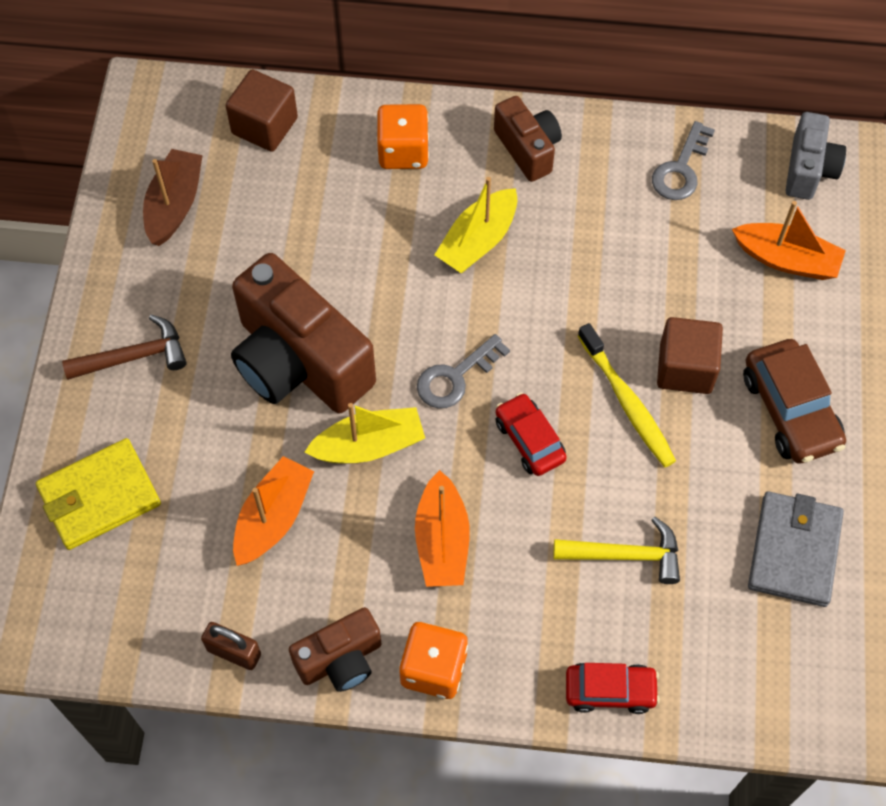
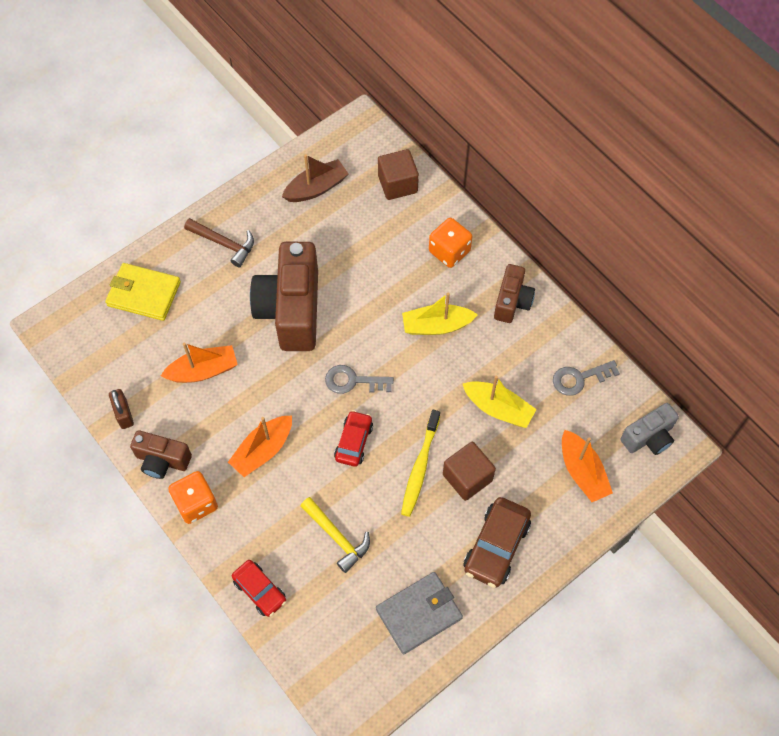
camera: 45 degrees right, 0 degrees up
(369, 445) = (279, 377): yellow boat -> yellow boat (498, 408)

